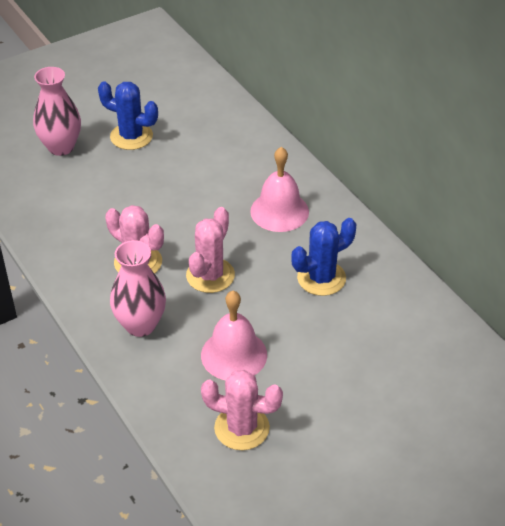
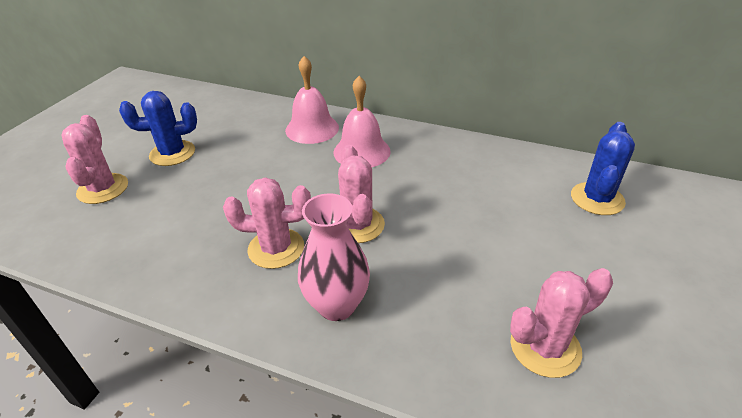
camera: 35 degrees left, 5 degrees down
(61, 147) = (103, 189): pink vase -> pink cactus
(234, 355) = (455, 281): pink bell -> pink bell (312, 128)
(321, 278) = (450, 181): blue cactus -> blue cactus (597, 199)

